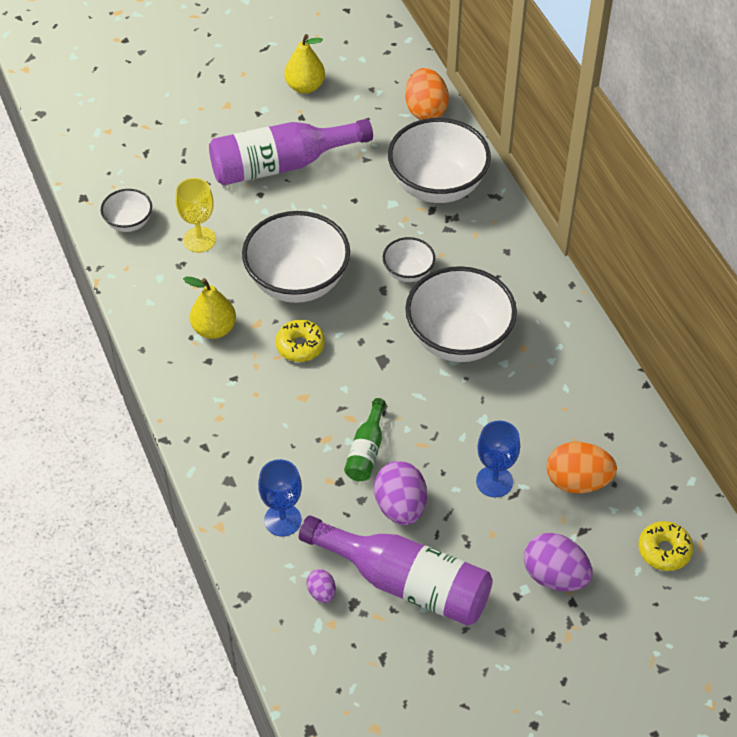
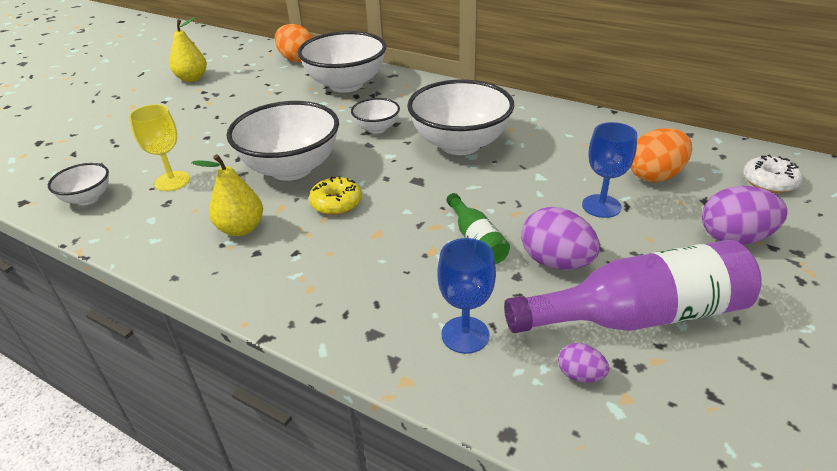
camera: 35 degrees left, 15 degrees down
(281, 165) = (210, 117): purple bottle -> none
(664, 550) = (769, 182): yellow donut -> white donut

